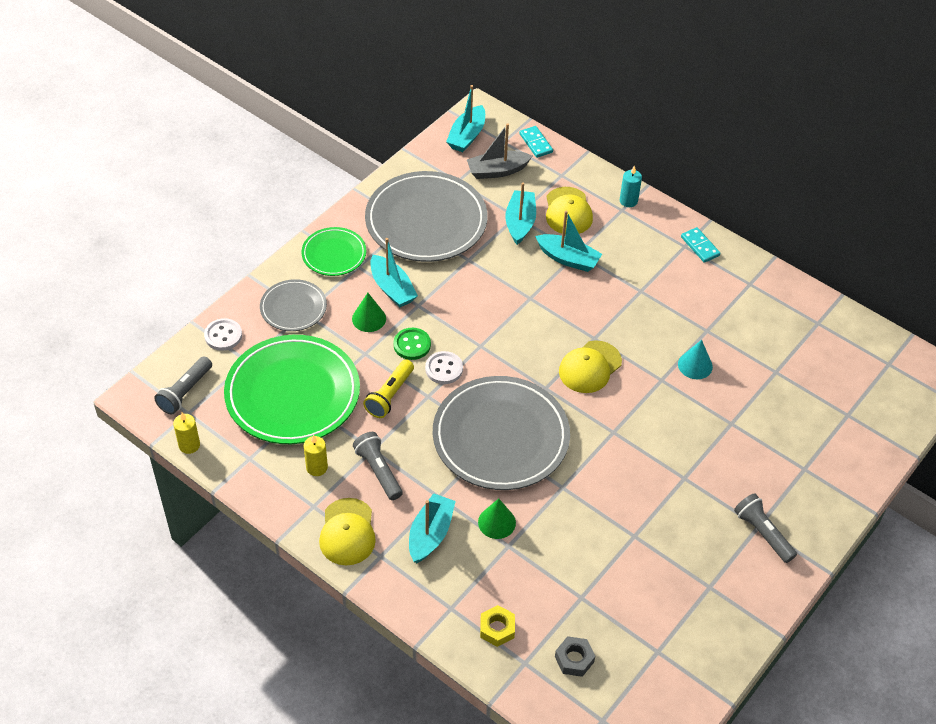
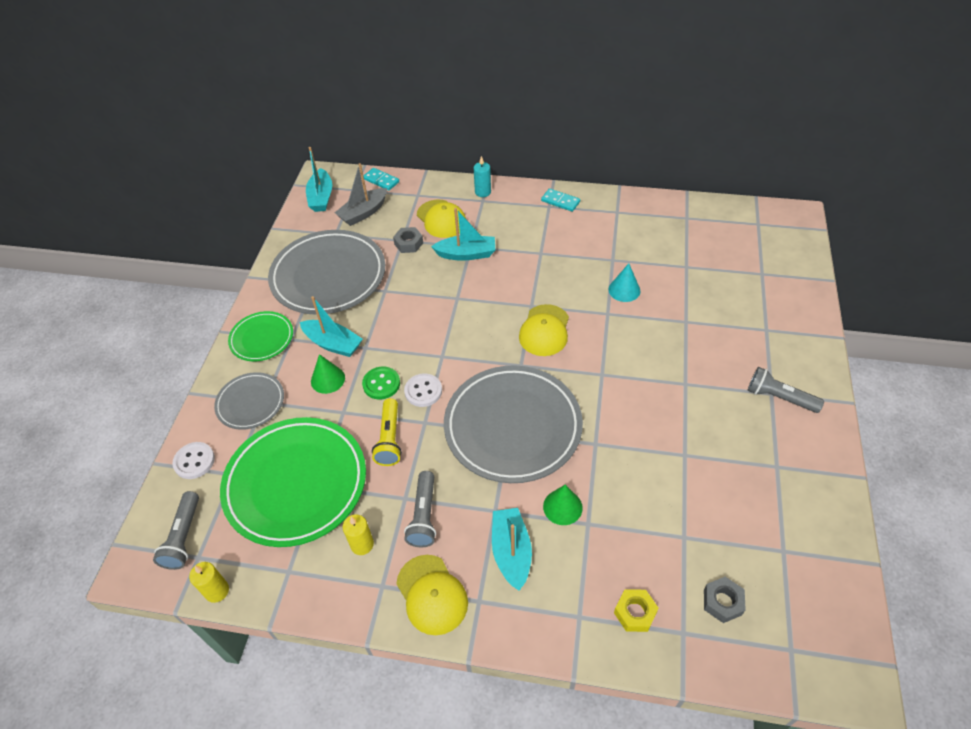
camera: 25 degrees left, 0 degrees up
(378, 471) = (423, 516): grey flashlight -> grey flashlight turned 120 degrees counterclockwise
(520, 222) = (408, 243): turquoise boat -> grey nut

